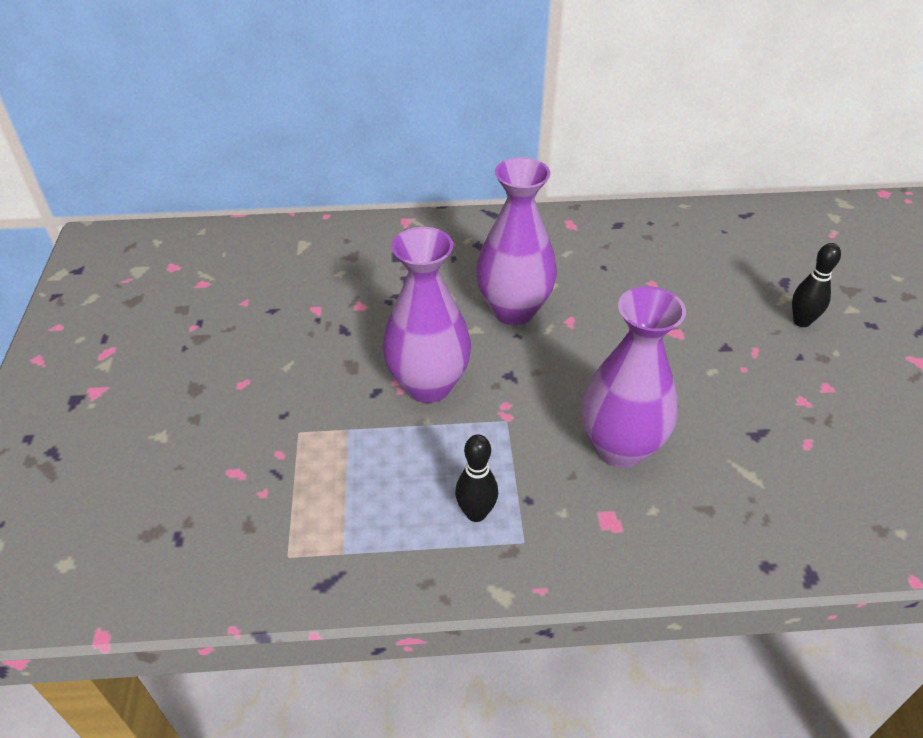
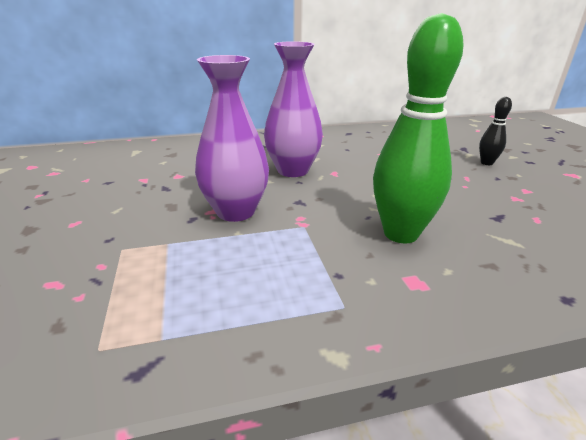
camera: 10 degrees left, 15 degrees down
(476, 513) = (293, 289): black bowling pin -> none
(620, 447) = (400, 234): purple vase -> green bowling pin

